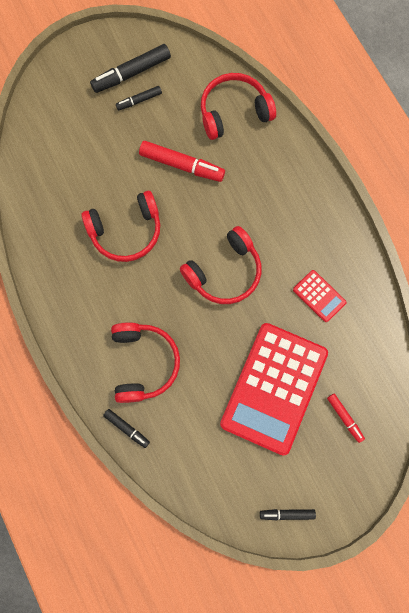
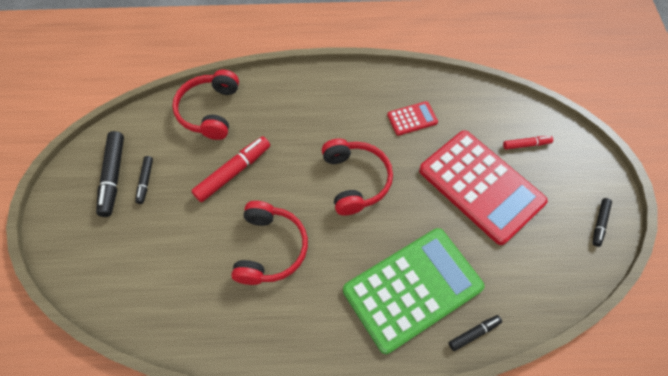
camera: 65 degrees left, 15 degrees down
(143, 363) = (412, 289): red headphones -> green calculator

